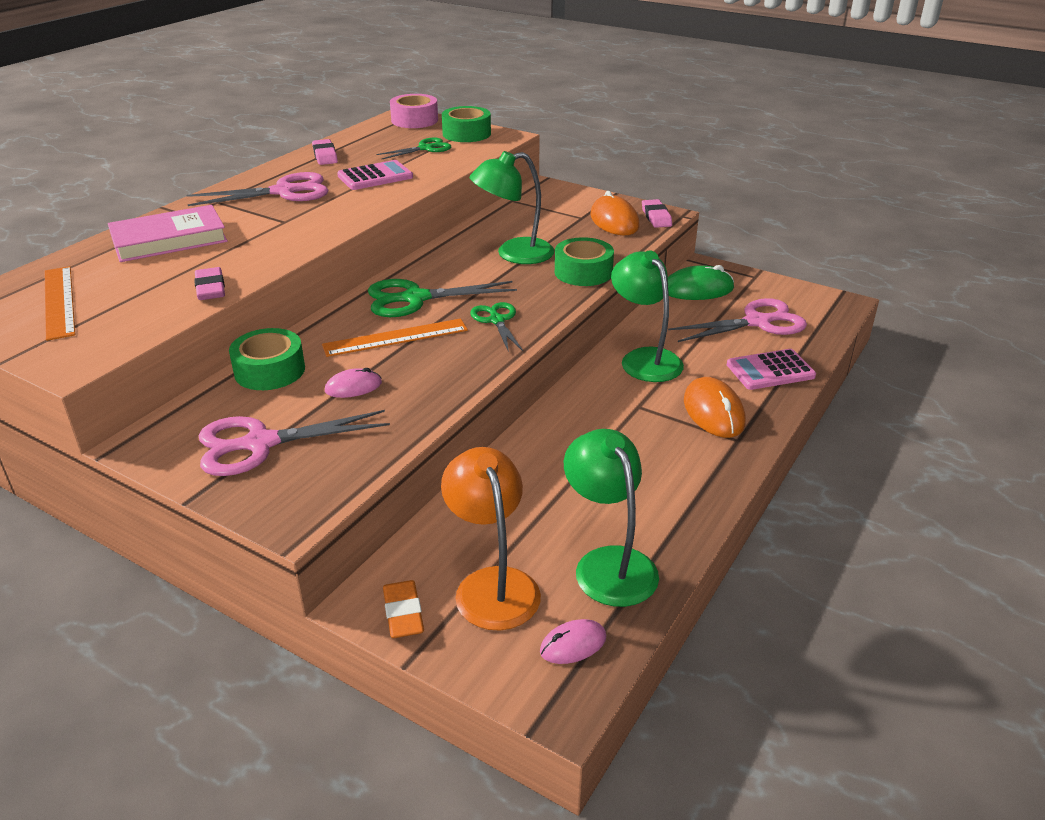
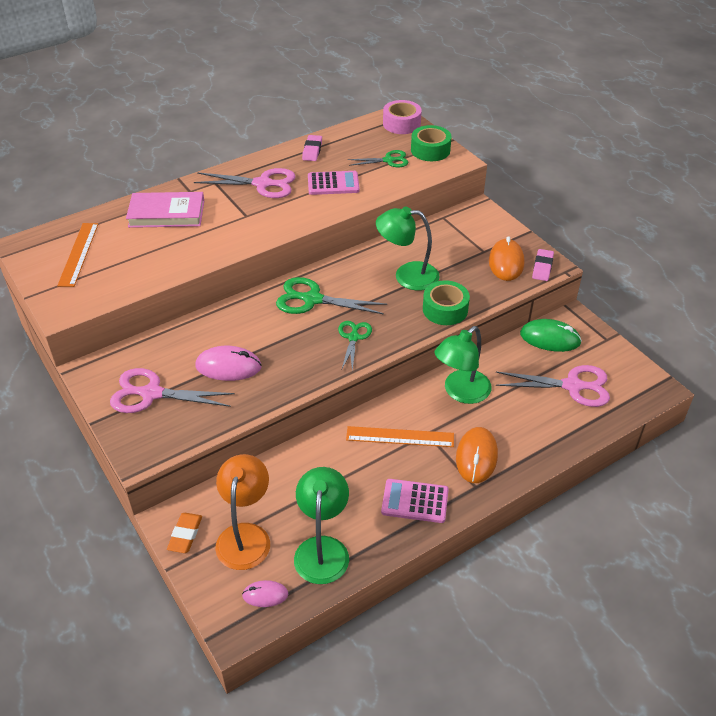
camera: 25 degrees right, 10 degrees up
(210, 288) = (167, 269): pink eraser -> none
(270, 370) = (187, 335): green tape -> none
(353, 387) = (228, 366): pink mouse -> pink mouse, size x1.70
(395, 338) = (278, 332): orange ruler -> orange ruler (400, 437)
(644, 359) = (461, 392): green lamp -> green lamp turned 135 degrees counterclockwise
(770, 371) = (546, 435): pink calculator -> pink calculator (415, 501)

